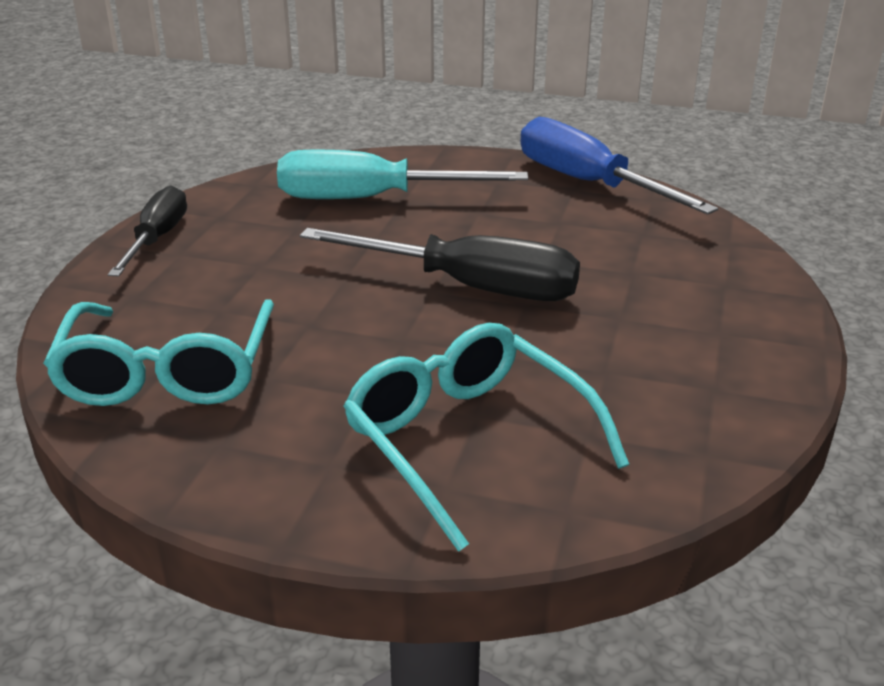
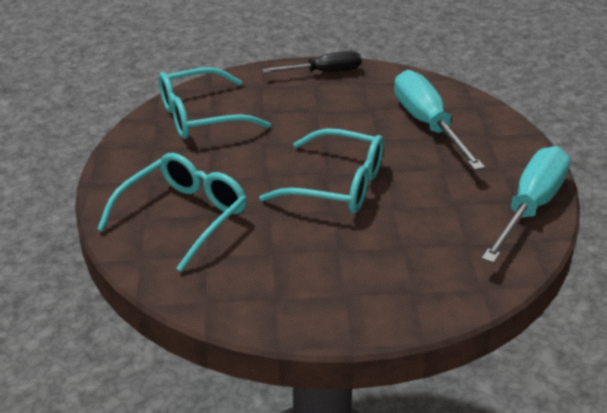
camera: 70 degrees right, 5 degrees up
(469, 287) = (339, 185): black screwdriver -> turquoise glasses
(588, 183) = (530, 207): blue screwdriver -> turquoise screwdriver

